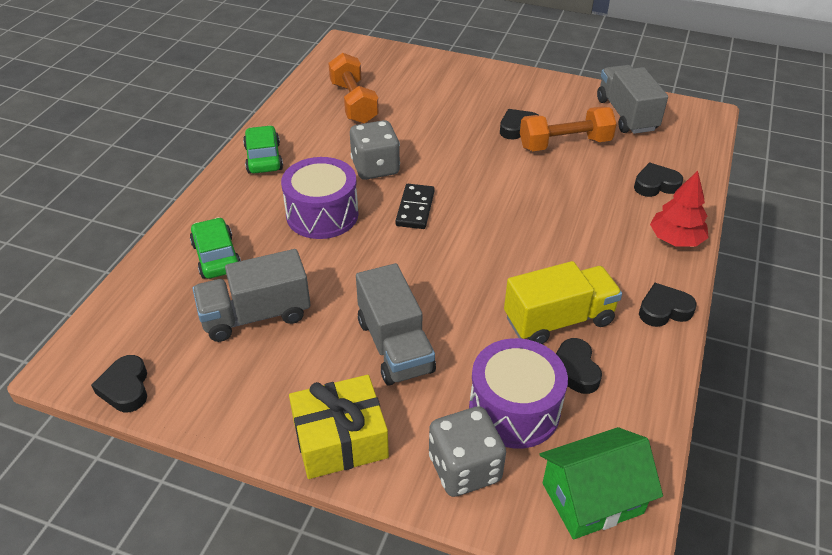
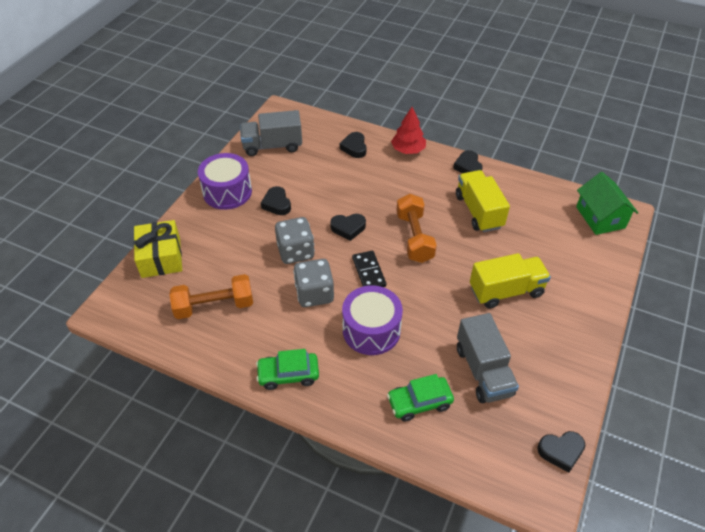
camera: 85 degrees left, 5 degrees up
(340, 439) = (583, 321): yellow gift -> yellow gift (161, 257)
(395, 346) = (506, 291): grey truck -> yellow truck
(415, 208) = (368, 272): black domino -> black domino turned 60 degrees clockwise
(464, 468) = (592, 265): grey dice -> grey dice (295, 252)
(514, 409) = (549, 240): purple drum -> purple drum (227, 192)
(565, 144) = (302, 182): orange dumbbell -> orange dumbbell (414, 237)
(574, 370) = (517, 211): black heart -> black heart (348, 228)

